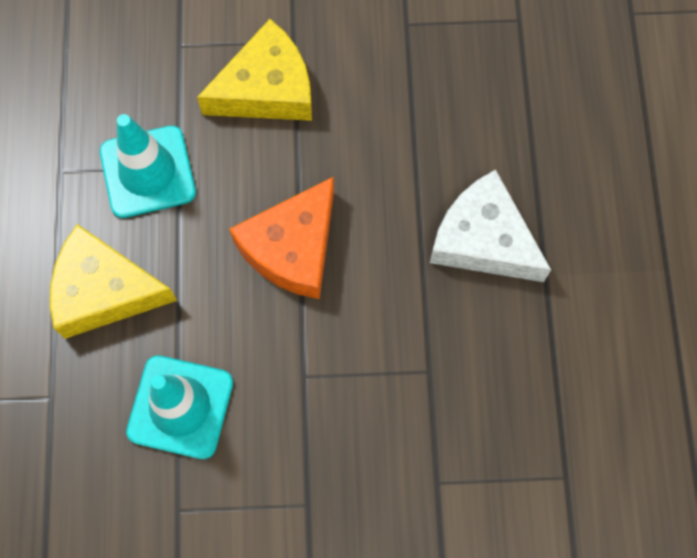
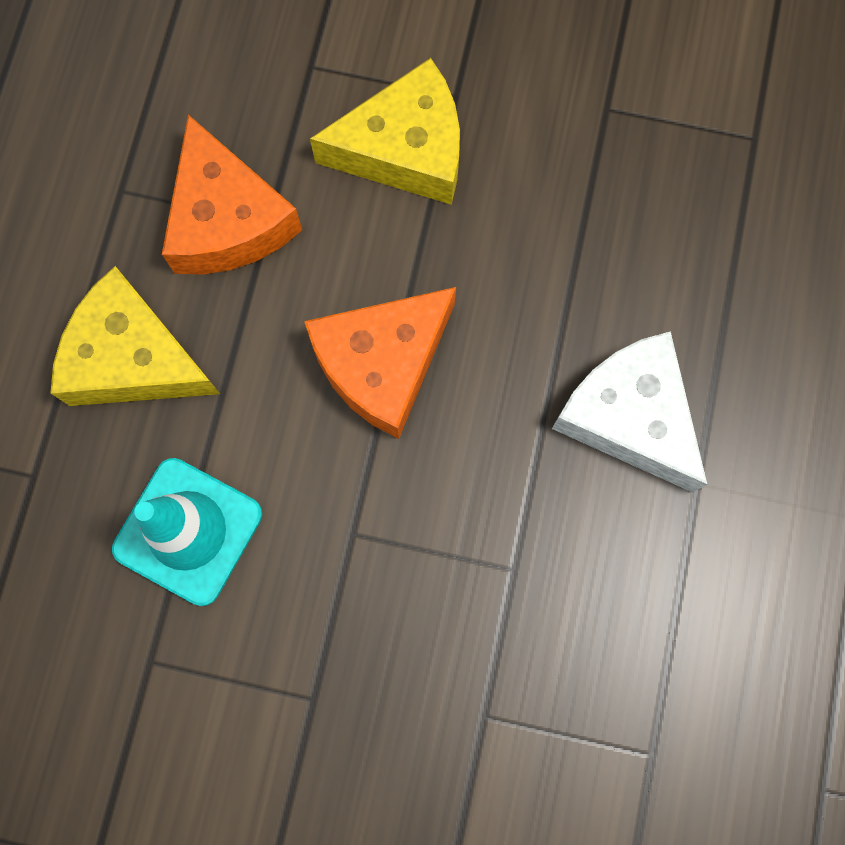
camera: 15 degrees right, 5 degrees up
(148, 172) = (227, 219): turquoise traffic cone -> orange cheese

